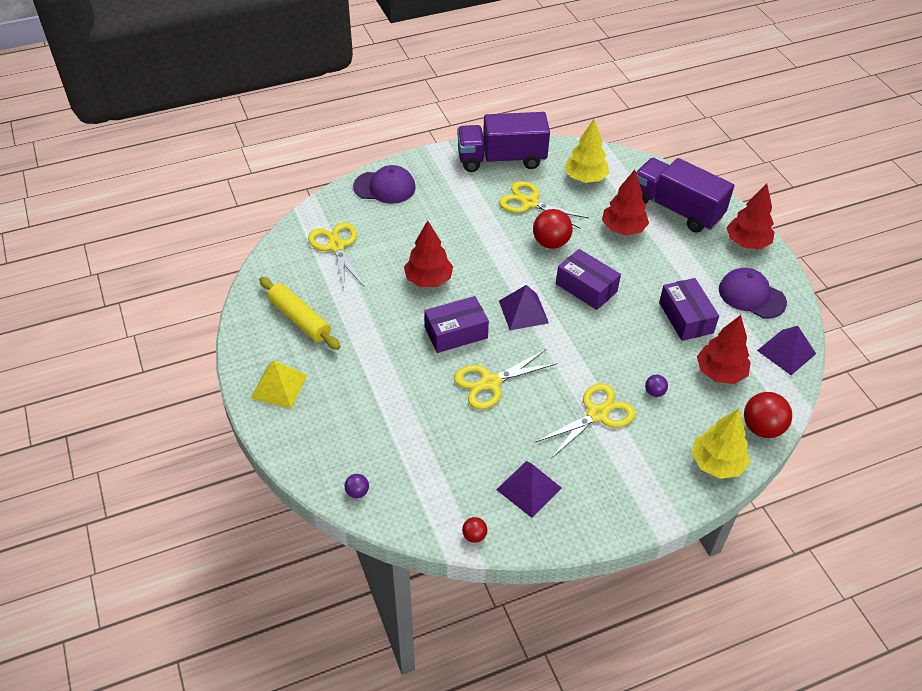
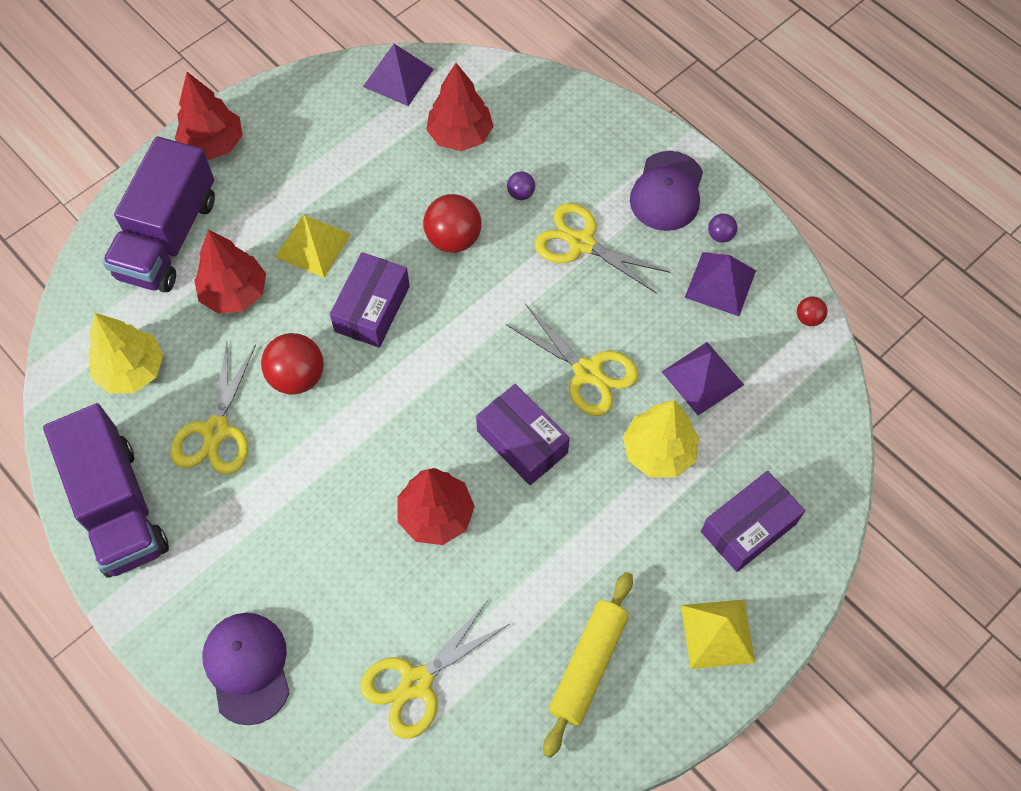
camera: 110 degrees left, 15 degrees up
(357, 492) = (821, 461): purple ball -> purple ball (720, 235)
(523, 311) = (448, 371): purple pyramid -> purple pyramid (702, 378)
(647, 271) = (313, 245): none -> yellow pyramid
(685, 317) = (382, 186): purple box -> purple box (748, 527)
(716, 463) = (595, 117): yellow tree -> yellow tree (658, 452)
(751, 296) = (315, 124): purple cap -> purple cap (667, 191)
(762, 428) = (525, 84): red ball -> red ball (453, 239)

